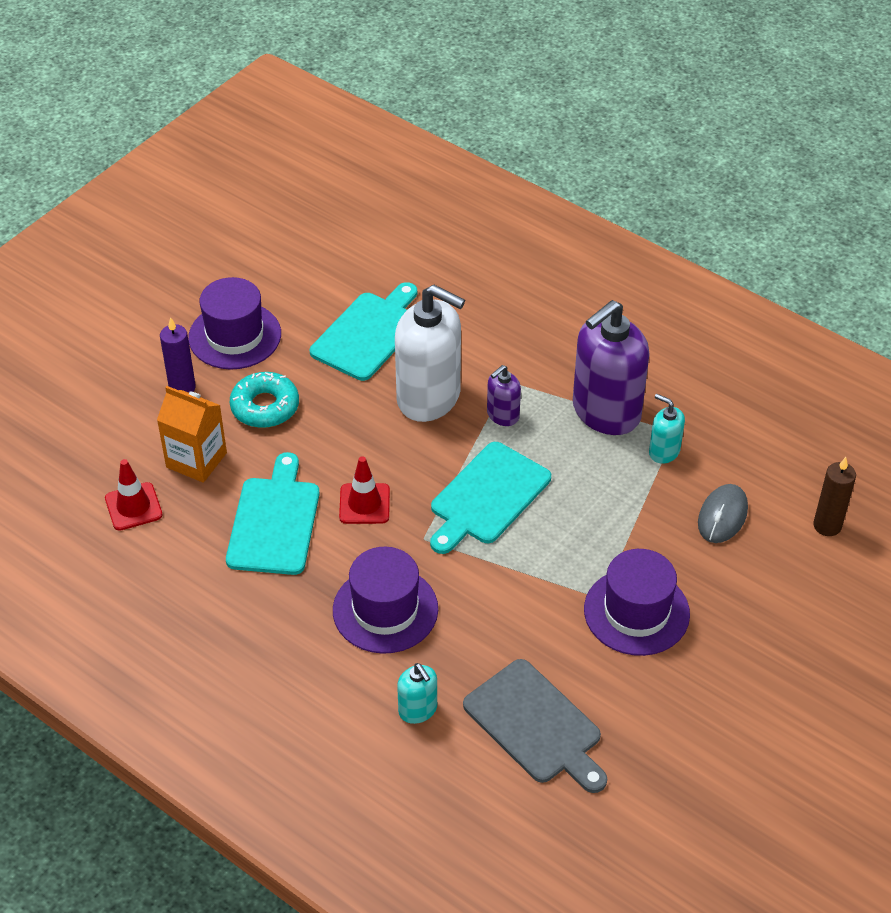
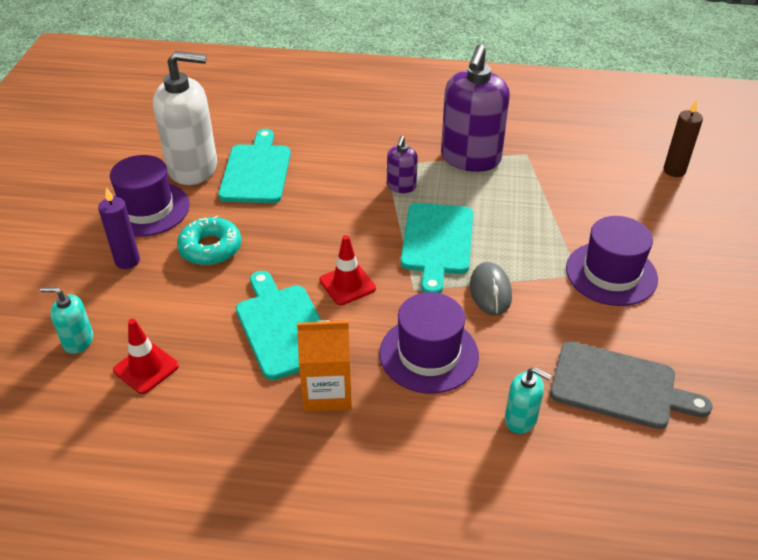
camera: 30 degrees left, 5 degrees down
(196, 460) = (179, 309): orange carton -> orange carton (327, 392)
(429, 397) = (337, 195): white soap dispenser -> white soap dispenser (193, 168)
(664, 451) = (531, 167): turquoise soap dispenser -> turquoise soap dispenser (78, 341)
(722, 516) = (606, 191): grey mouse -> grey mouse (490, 291)

